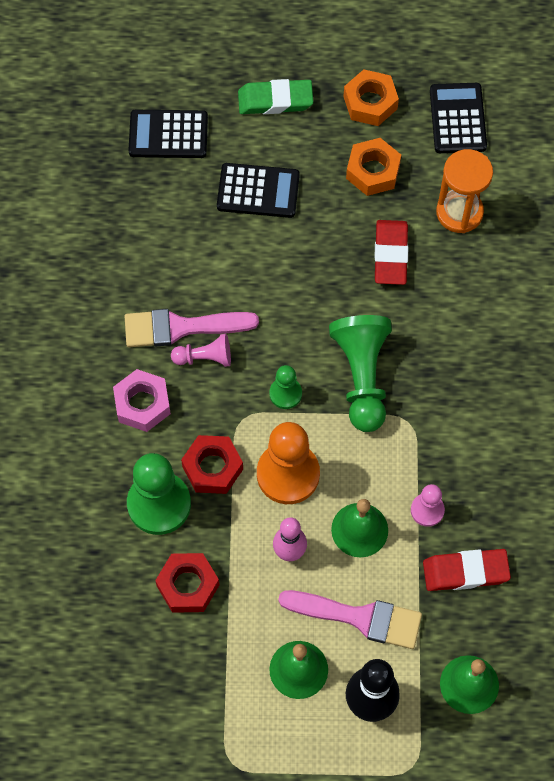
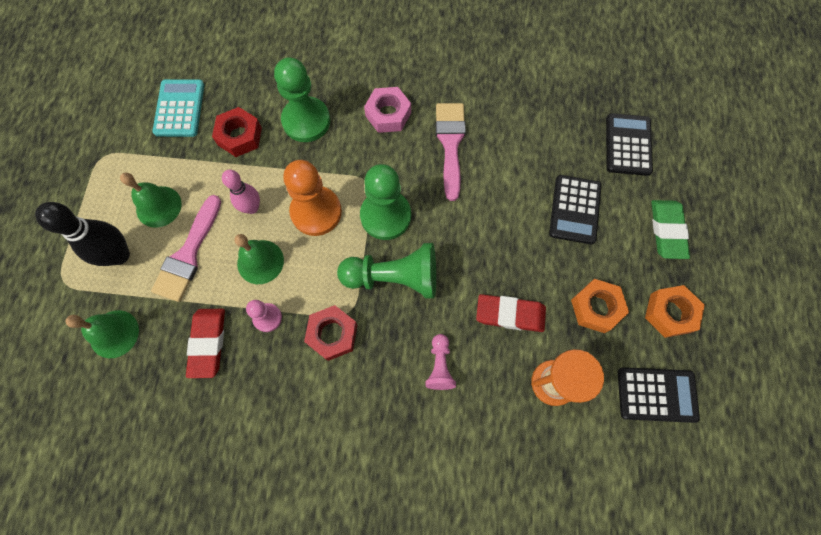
camera: 95 degrees right, 5 degrees up
(150, 674) = (180, 108): none -> turquoise calculator
(205, 357) = (423, 159): pink pawn -> pink pawn (439, 366)
(212, 467) = (329, 158): red nut -> red nut (332, 334)
(285, 393) = (385, 216): green pawn -> green pawn, size x1.89

